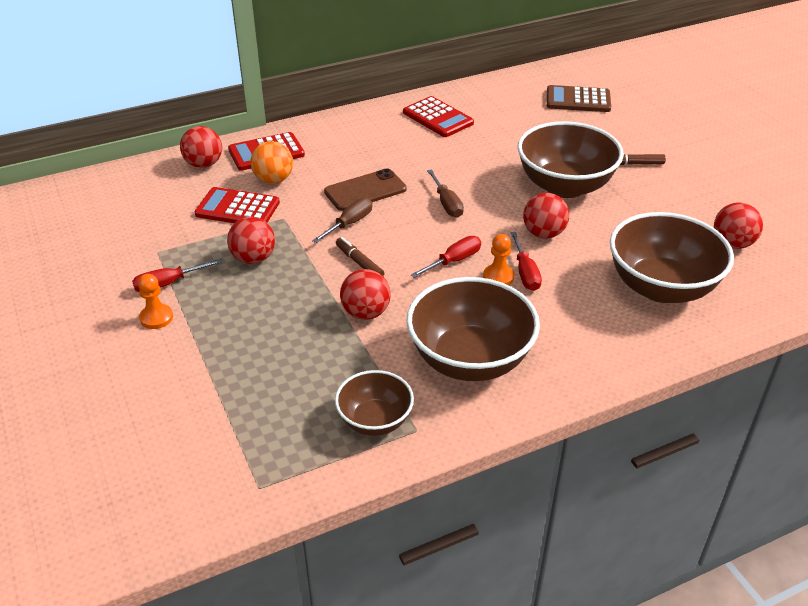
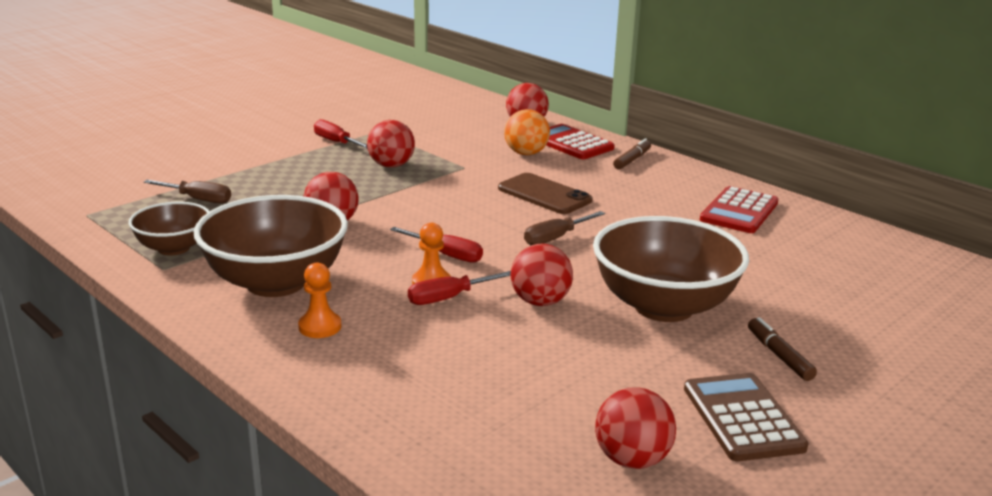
camera: 70 degrees right, 15 degrees down
(156, 318) = (289, 146): orange pawn -> orange pawn (320, 327)
(237, 208) = (465, 147): red calculator -> none
(349, 224) = (477, 196): brown screwdriver -> brown screwdriver (197, 199)
(359, 262) = (413, 209): brown marker -> brown marker (632, 160)
(578, 100) = (912, 297): brown calculator -> brown calculator (742, 418)
(661, 287) = (475, 397): brown bowl -> none

